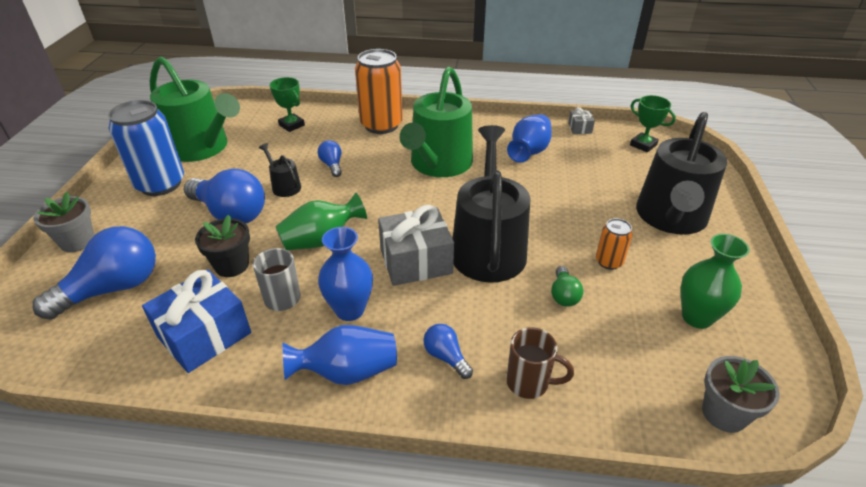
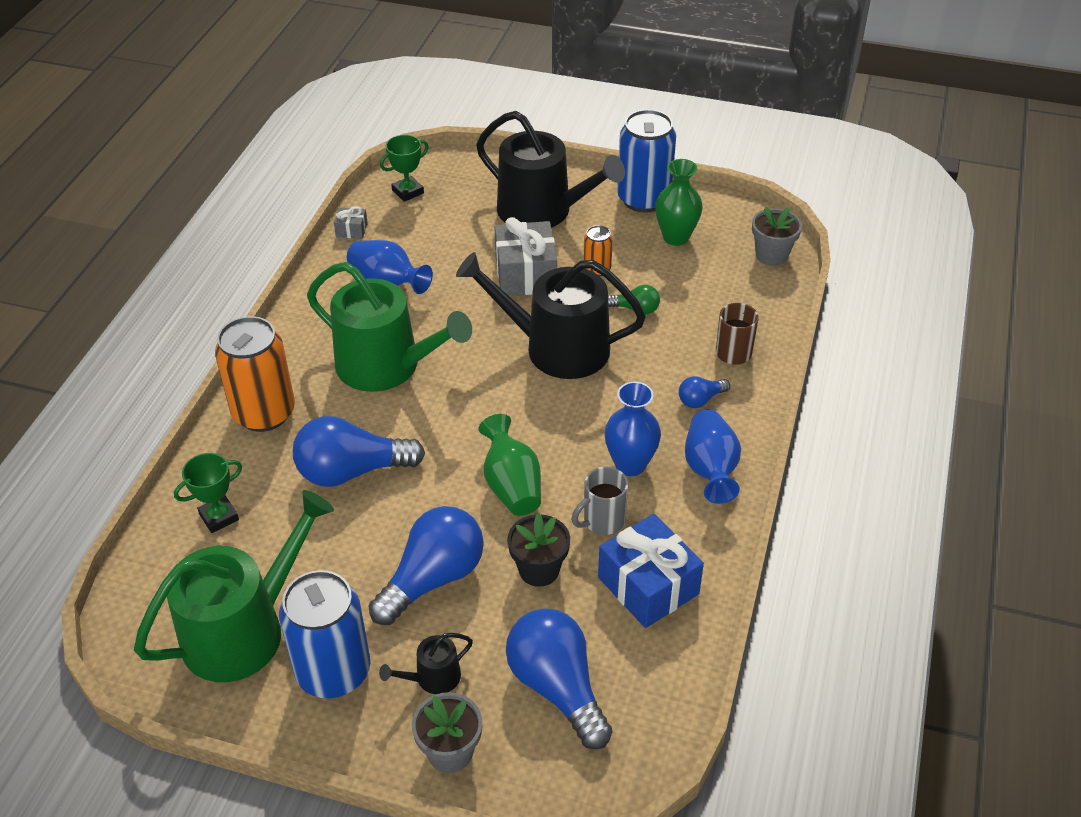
camera: 80 degrees left, 5 degrees up
(284, 186) = (386, 523): black watering can -> black watering can (433, 678)
(332, 165) = (351, 471): blue light bulb -> blue light bulb, size x2.09
(416, 261) = (566, 406): grey gift -> grey gift (526, 274)
(743, 285) = (643, 199): none -> blue can

